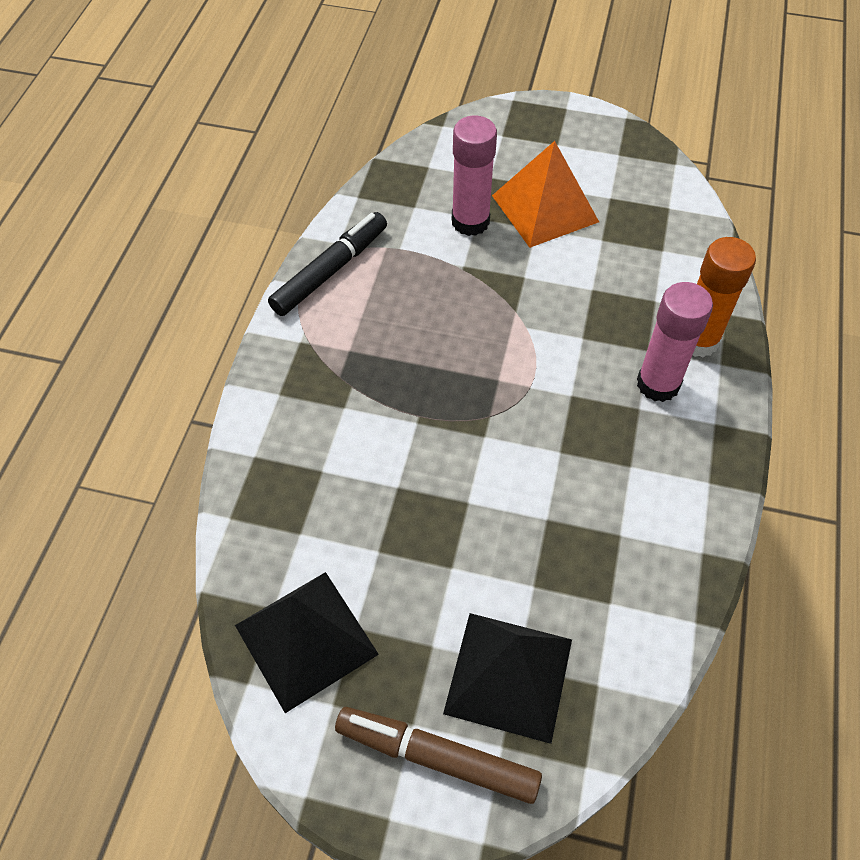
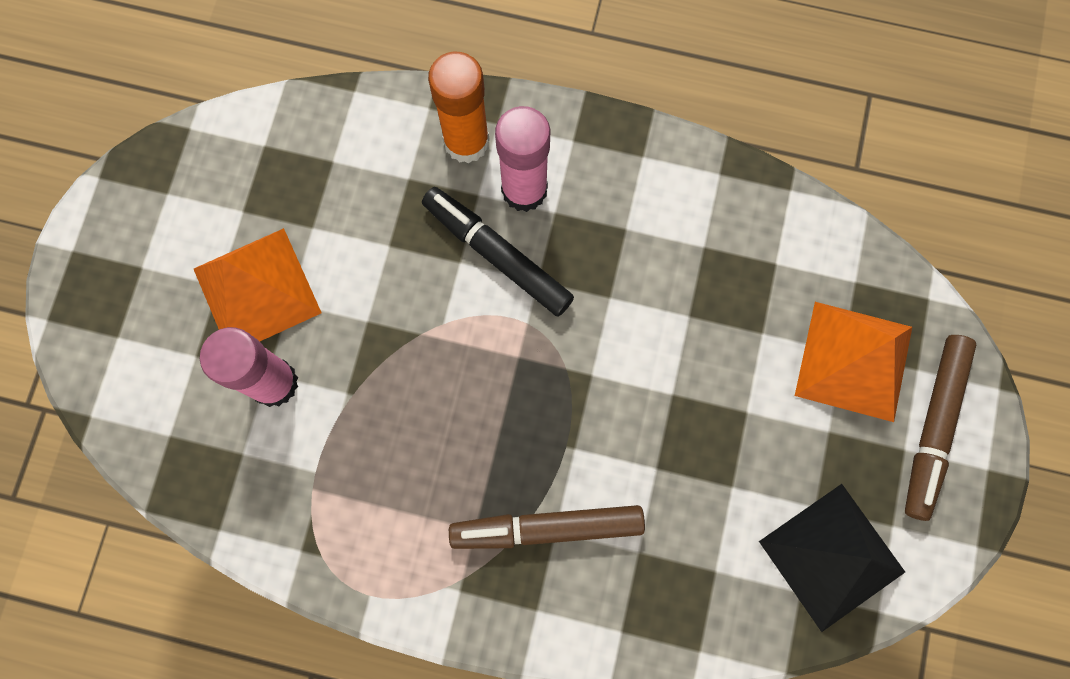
camera: 90 degrees left, 20 degrees up
(330, 271) = (349, 559): black marker -> black marker (497, 255)
(348, 401) = (547, 527): none -> brown marker
(508, 676) = (854, 361): black pyramid -> orange pyramid

